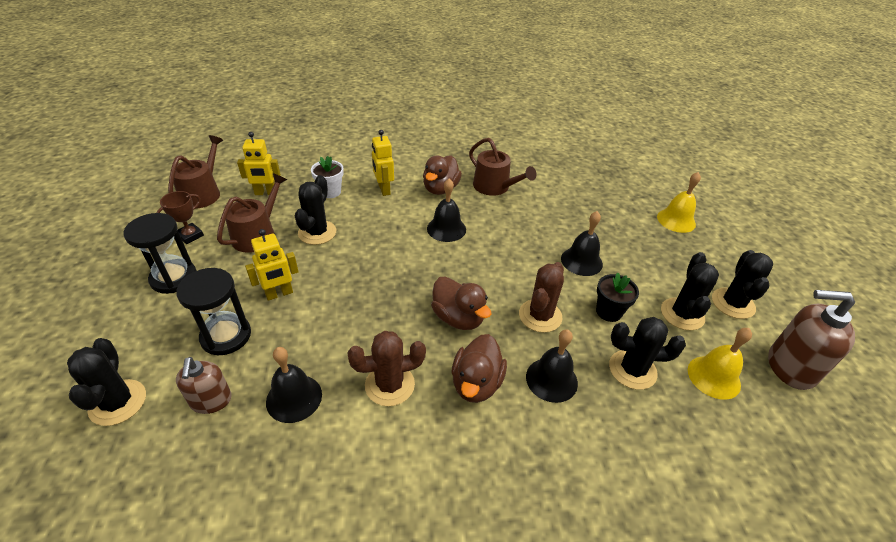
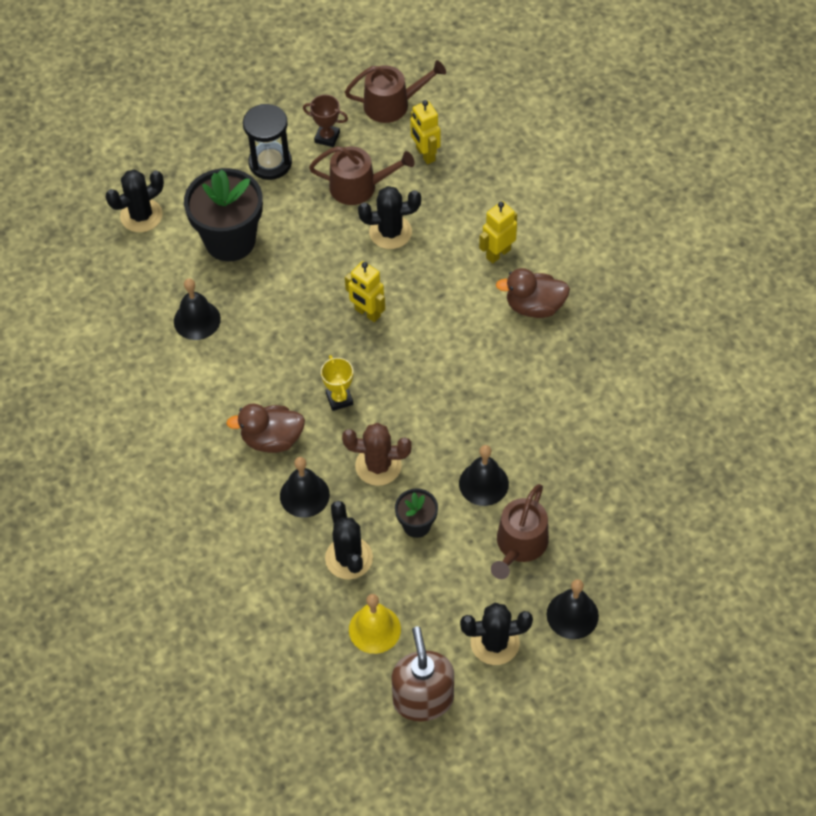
camera: 70 degrees right, 15 degrees up
(211, 401) = (169, 270): brown soap dispenser -> none
(226, 336) = (230, 240): black hourglass -> black flower pot
(279, 294) = (294, 249): yellow robot -> yellow robot (367, 313)
(330, 192) = (462, 208): white flower pot -> none
(389, 385) = (240, 378): brown cactus -> none
(446, 229) = (464, 340): black bell -> black bell (572, 615)
(458, 318) = (339, 399): brown duck -> yellow trophy
(495, 187) = (574, 359): brown watering can -> brown watering can (519, 545)
(676, 220) = (625, 570): yellow bell -> none
(682, 314) = (450, 593): black cactus -> none

